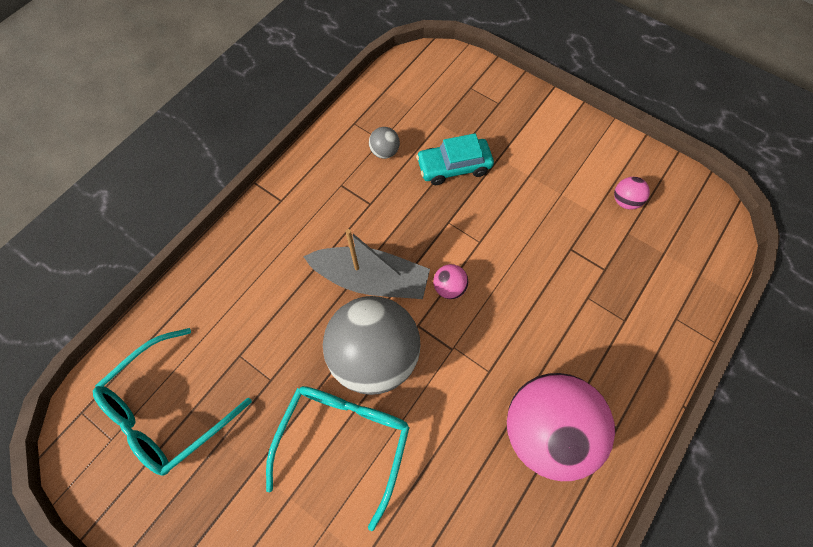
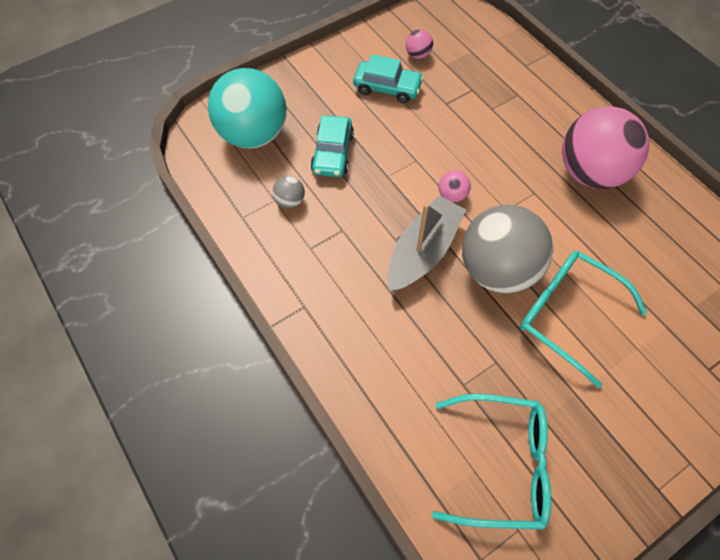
camera: 70 degrees left, 5 degrees down
(168, 409) = (501, 464): turquoise glasses -> turquoise glasses turned 60 degrees counterclockwise
(446, 98) = (253, 135): none -> turquoise ball
(561, 187) = (387, 88): none -> turquoise car

